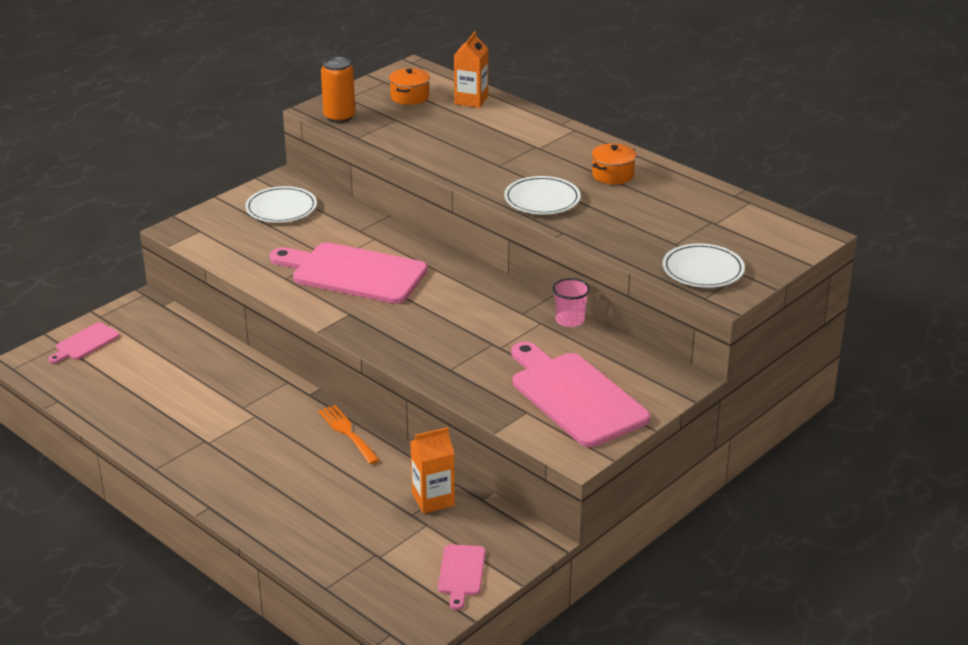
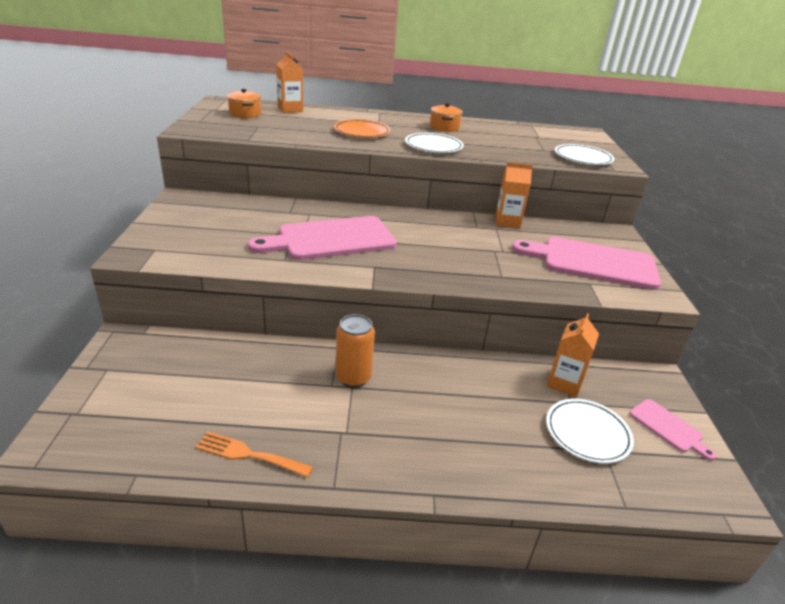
camera: 45 degrees left, 0 degrees up
(85, 343) = (99, 399): pink cutting board -> none
(281, 208) = (205, 215): white plate -> white plate (587, 433)
(339, 117) = (212, 132): orange can -> orange can (353, 377)
(347, 432) = (437, 364): orange fork -> orange fork (248, 455)
(495, 156) = (362, 132): none -> orange plate
(570, 320) = (507, 221): pink cup -> orange carton

